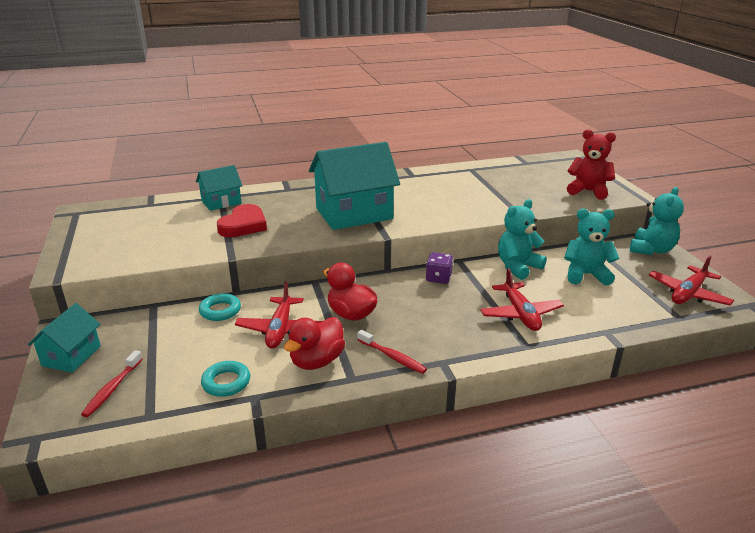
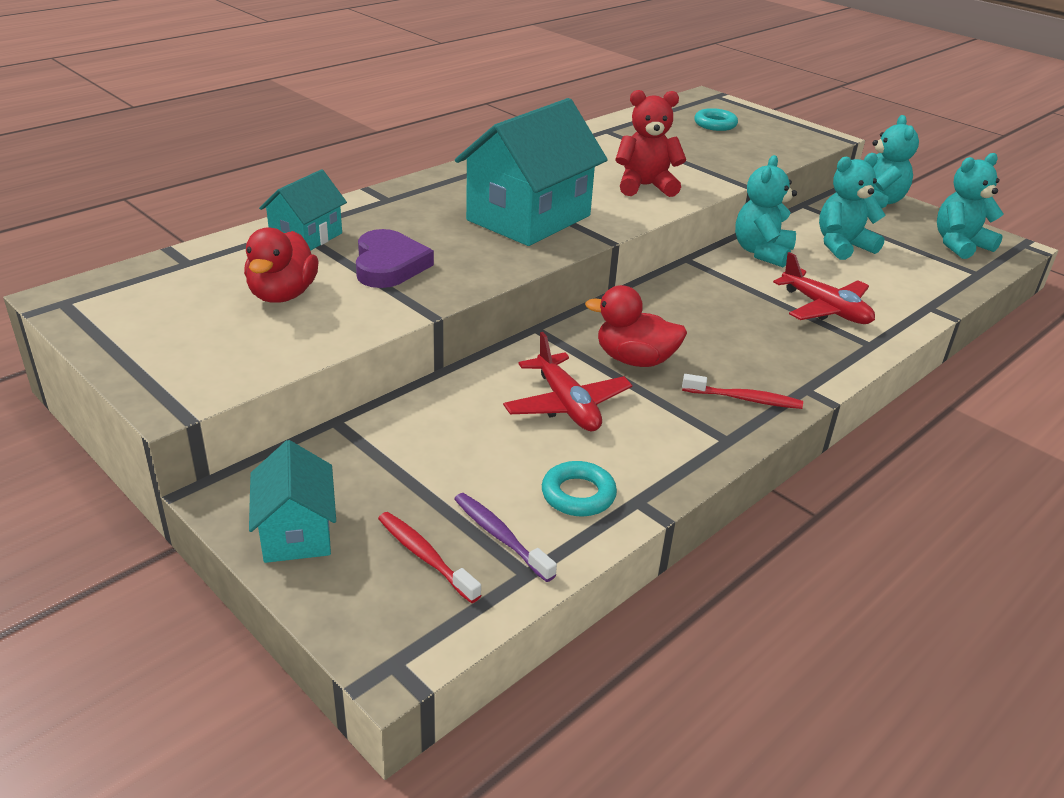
camera: 30 degrees left, 5 degrees up
(112, 389) = (425, 556): red toothbrush -> red toothbrush turned 150 degrees clockwise
(159, 391) = (500, 536): none -> purple toothbrush
(220, 311) = (451, 402): turquoise ring -> turquoise ring (715, 124)
(243, 225) = (389, 265): red heart -> purple heart
(317, 361) = (661, 431): red duck -> red duck (283, 295)
(438, 278) = (688, 287): purple dice -> none
(588, 191) = (775, 138): red teddy bear -> red teddy bear (645, 186)
(688, 294) = (959, 245): red plane -> turquoise teddy bear

